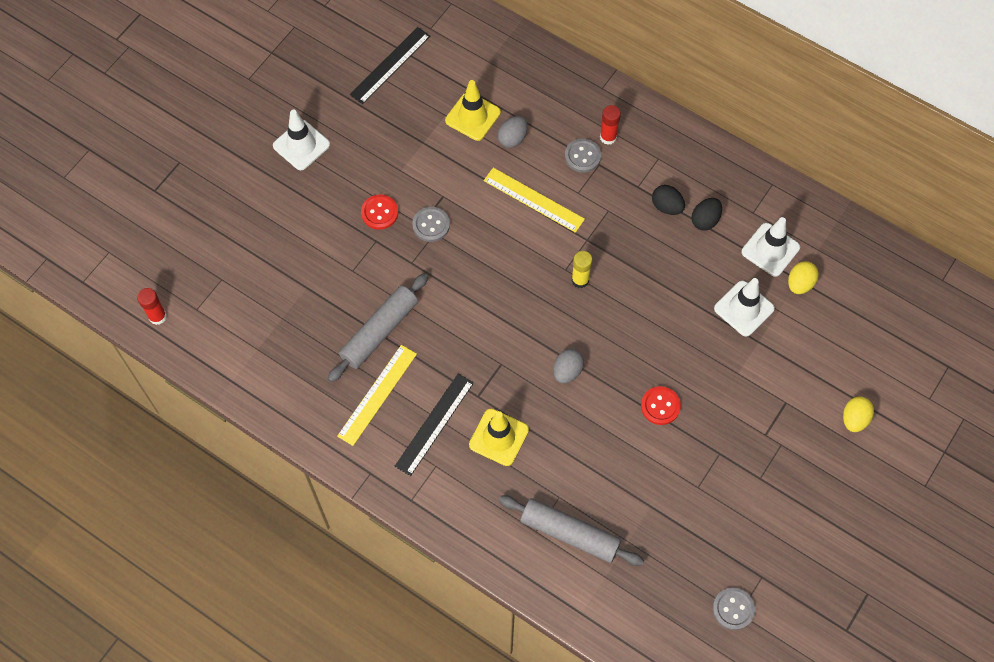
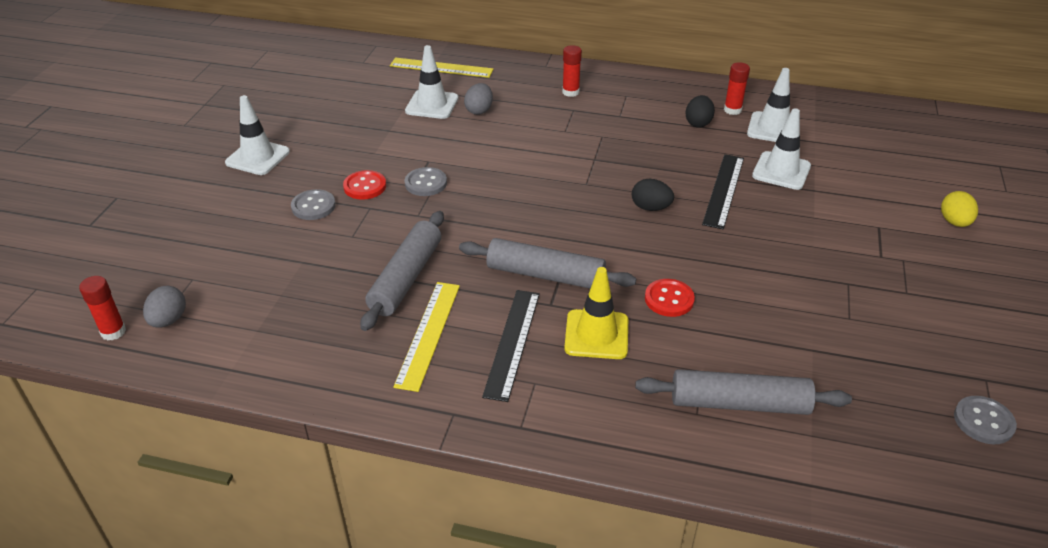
camera: 20 degrees left, 25 degrees down
(390, 65) = (333, 90): black ruler -> black ruler (723, 190)
(473, 116) = (432, 105): yellow traffic cone -> white traffic cone
(486, 364) = (545, 275): none -> grey rolling pin
(533, 200) = (524, 144): yellow ruler -> yellow ruler (441, 68)
(567, 371) = (638, 258): grey egg -> grey egg (169, 320)
(580, 280) = (606, 188): yellow glue stick -> none
(582, 156) = (554, 108): grey button -> grey button (313, 206)
(660, 406) = (757, 261): red button -> red button (669, 299)
(667, 206) = (656, 122): black egg -> black egg (650, 208)
(747, 212) = (732, 110): none -> red glue stick
(800, 284) = (818, 143): yellow egg -> none

